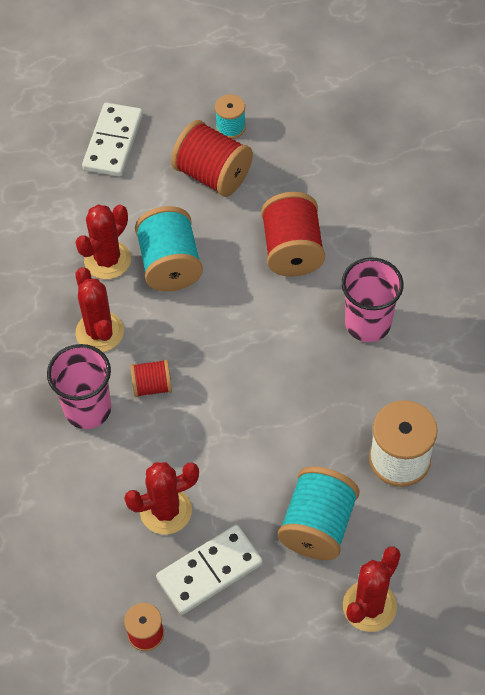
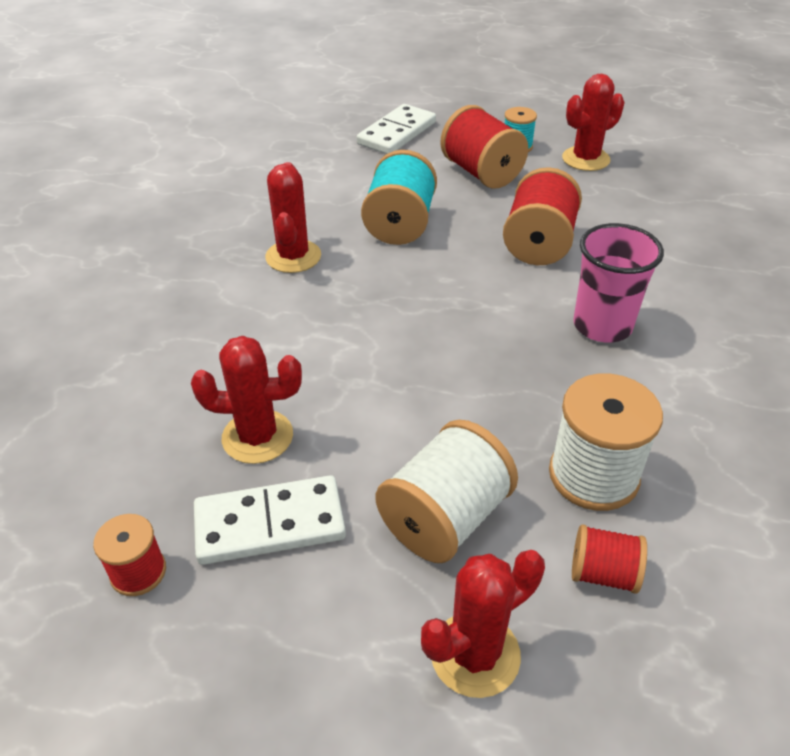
camera: 20 degrees right, 15 degrees down
(87, 409) = (236, 315): pink cup -> none
(107, 260) = (338, 207): red cactus -> red cactus (585, 159)
(152, 386) = (319, 314): red spool -> red spool (603, 573)
(317, 525) = (445, 518): turquoise spool -> white spool

